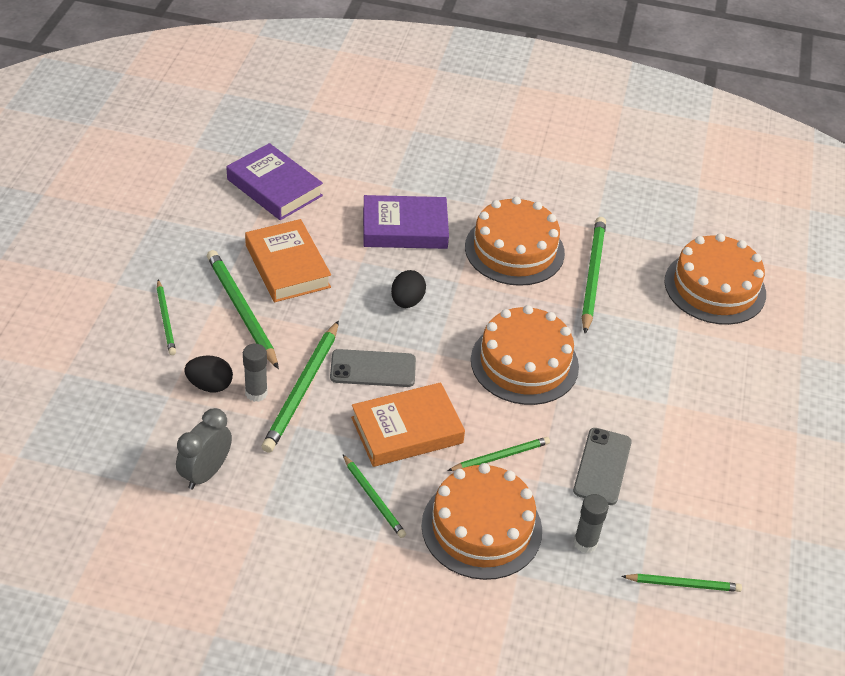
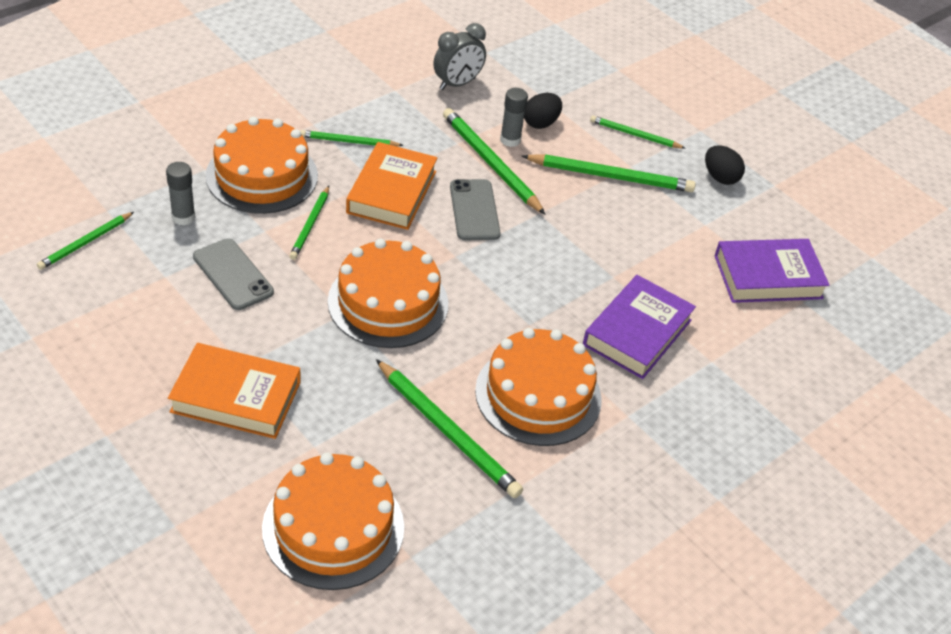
camera: 125 degrees right, 0 degrees up
(206, 473) = (457, 84): grey clock -> grey clock turned 75 degrees clockwise
(287, 266) = (645, 228): orange book -> orange book (236, 397)
(373, 369) = (474, 210): grey phone -> grey phone turned 45 degrees counterclockwise
(407, 301) = (534, 275): black egg -> black egg (720, 177)

